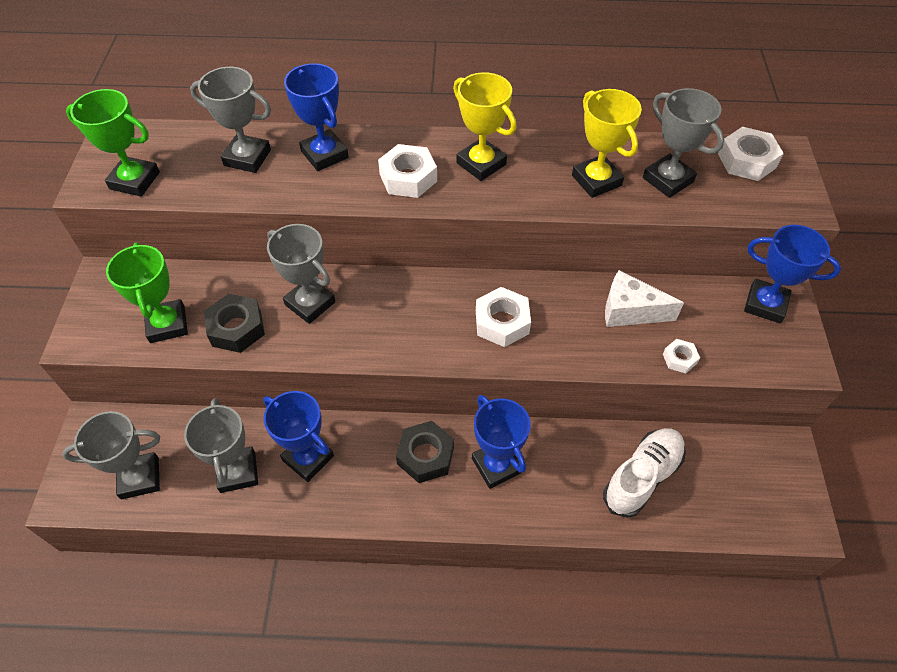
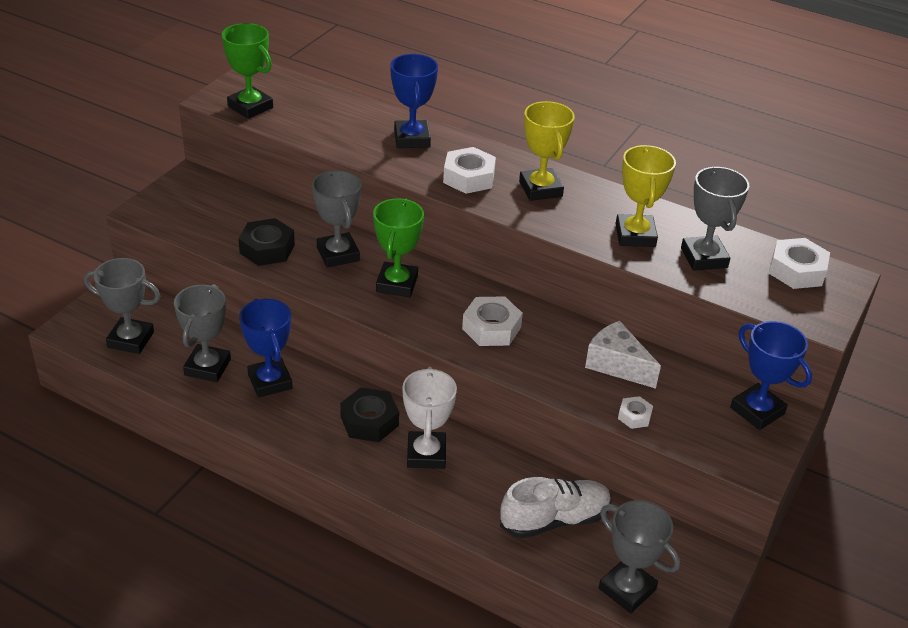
camera: 25 degrees right, 15 degrees down
(167, 324) = (216, 226): green trophy -> green trophy (397, 284)
(247, 158) = (348, 120): grey trophy -> grey trophy (627, 589)
(496, 465) = (426, 454): blue trophy -> white trophy

